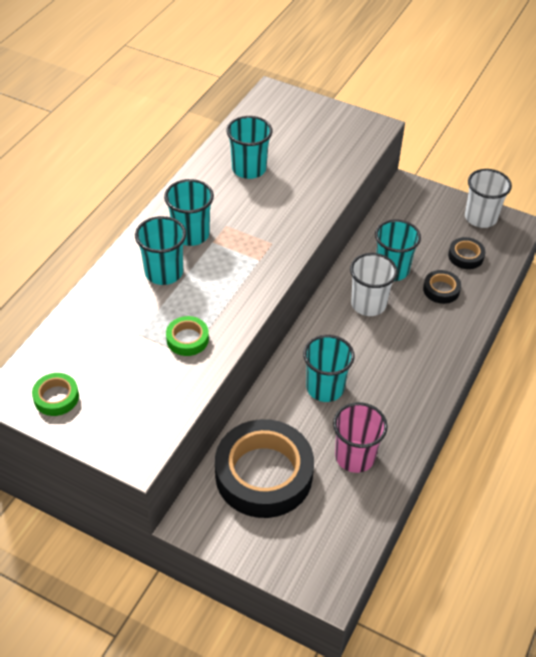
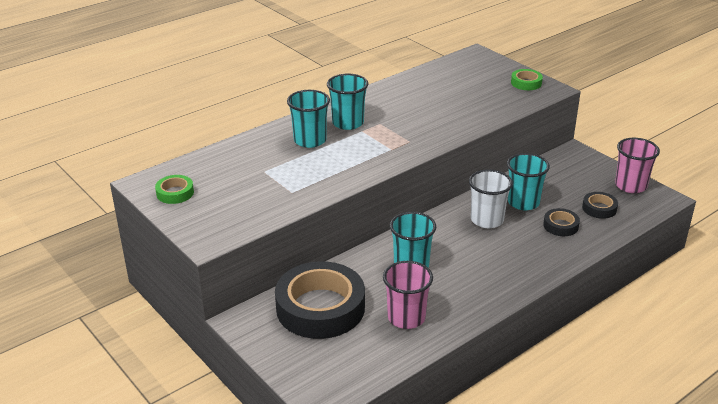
camera: 25 degrees right, 15 degrees down
(187, 339) = (298, 183): green tape -> green tape (526, 83)
(249, 169) = (423, 94): turquoise cup -> none
(480, 218) = (630, 186): white cup -> pink cup

